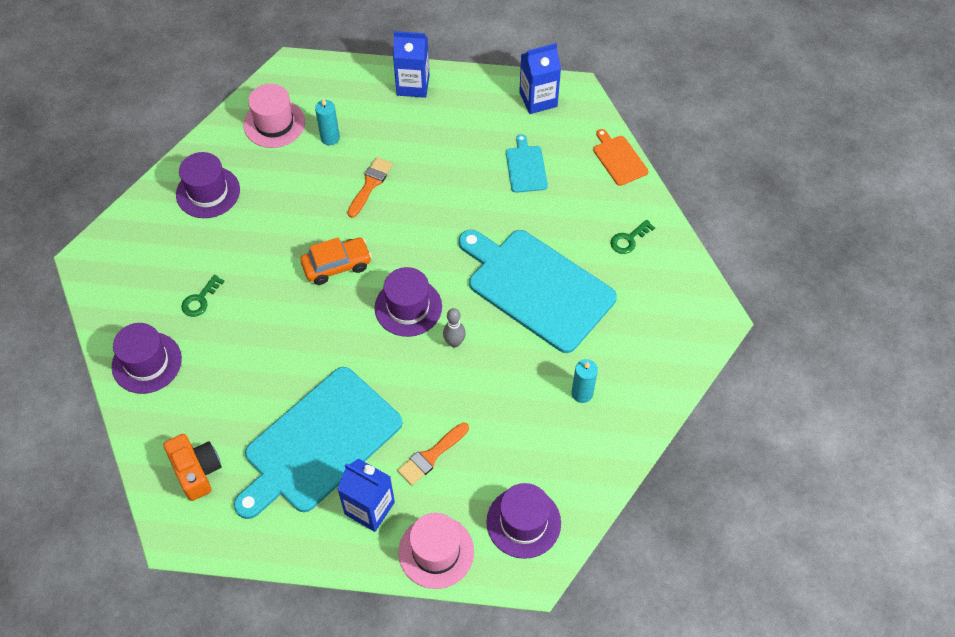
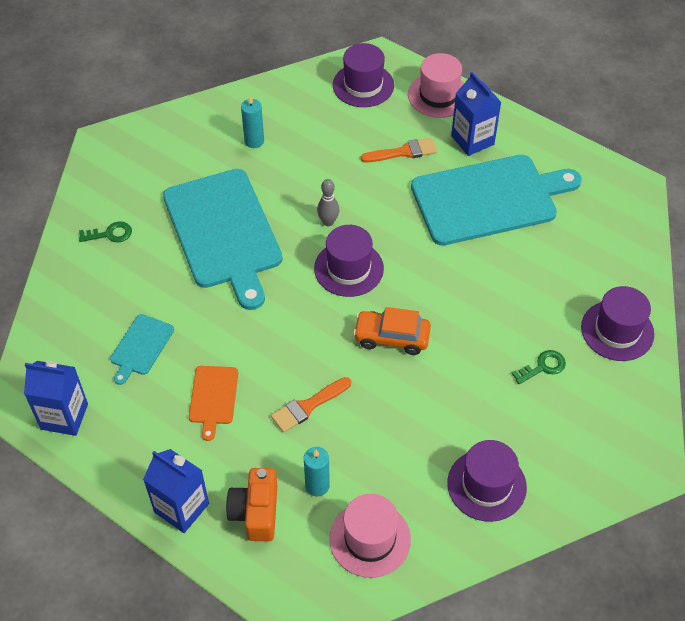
camera: 150 degrees left, 5 degrees down
(196, 471) = (602, 223): orange camera -> orange camera (256, 512)
(619, 159) = (47, 311): orange cutting board -> orange cutting board (213, 398)

